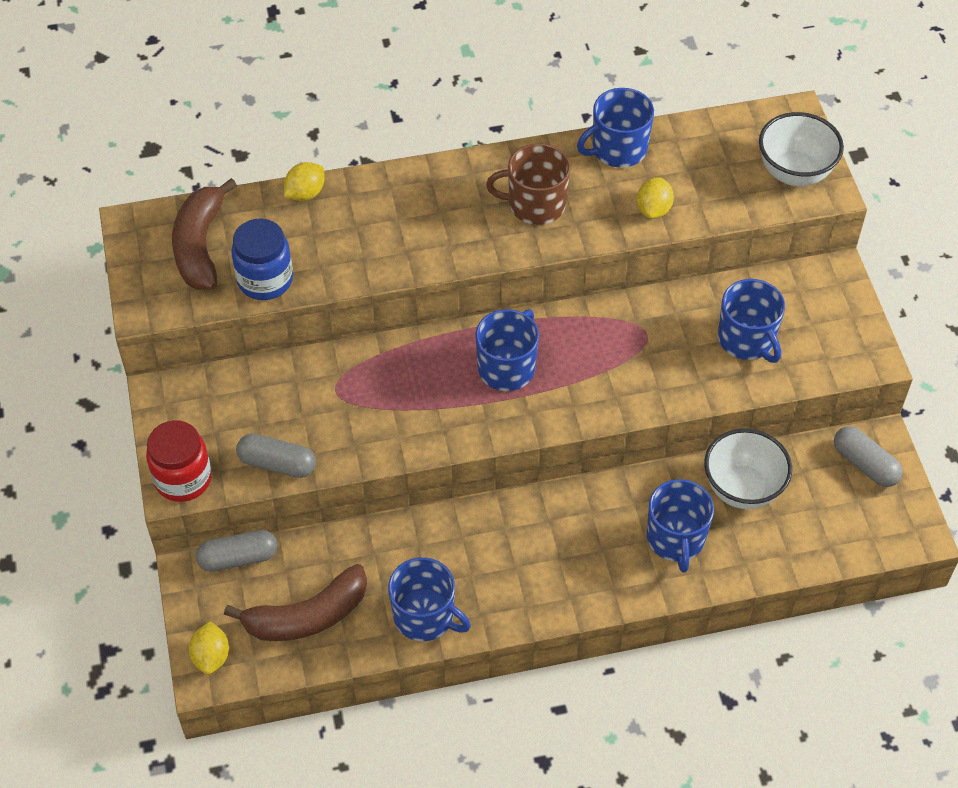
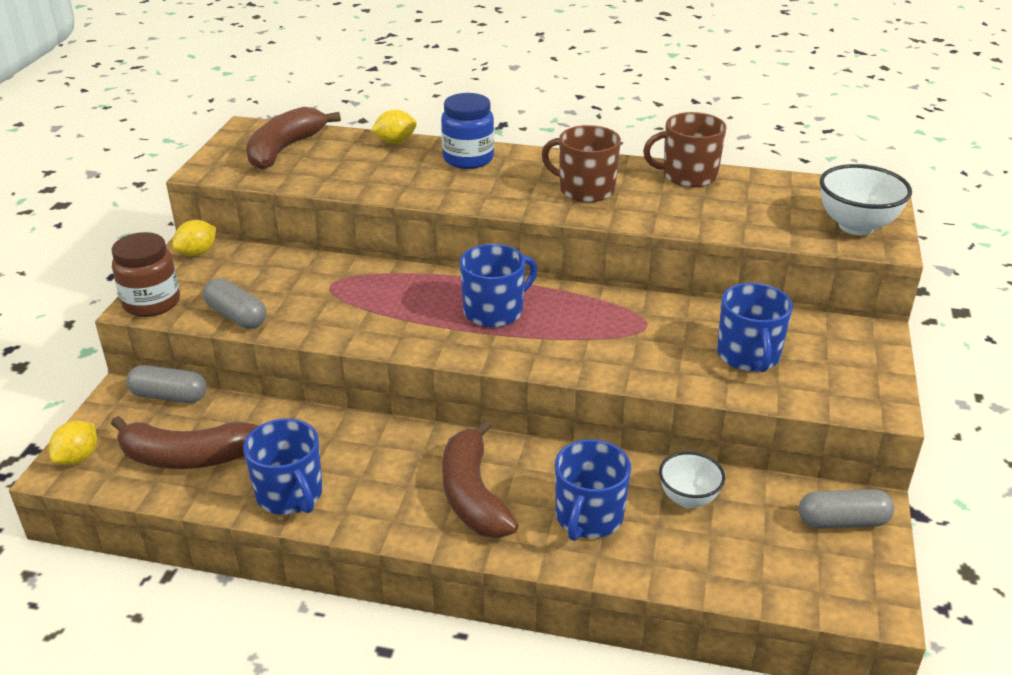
camera: 25 degrees right, 20 degrees down
(183, 479) = (152, 303): red jar -> brown jar
(265, 280) = (315, 178): blue jar -> blue jar (468, 159)
(574, 555) = (473, 495): none -> brown banana
(618, 149) = (688, 176): blue mug -> brown mug
(653, 209) = (695, 217): yellow lemon -> yellow lemon (197, 253)
(742, 489) = (688, 498): white bowl -> white bowl, size x0.65
(865, 464) = (842, 521): grey capsule -> grey capsule turned 75 degrees counterclockwise

